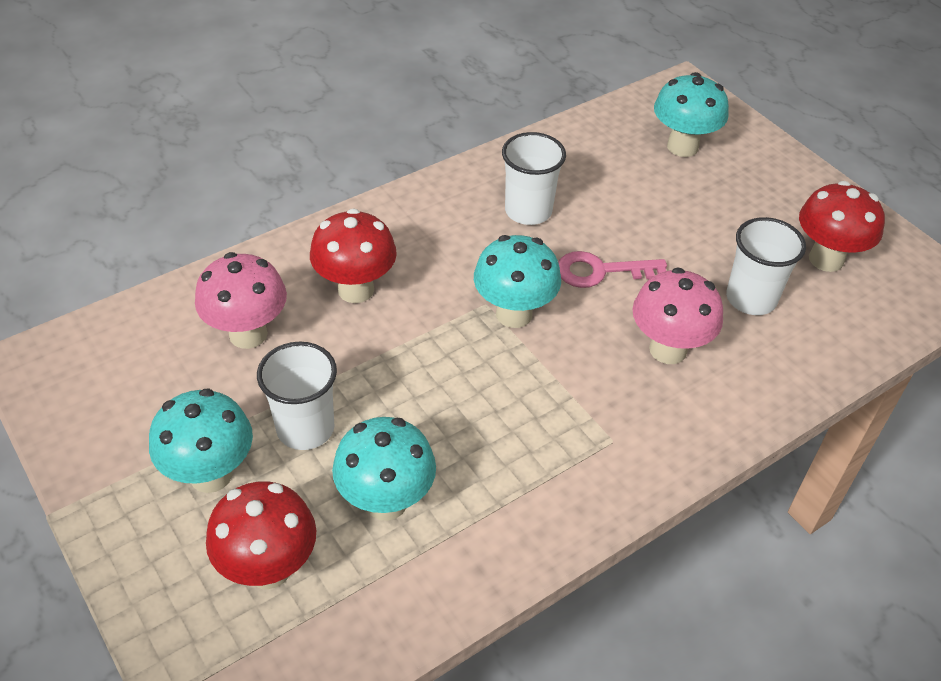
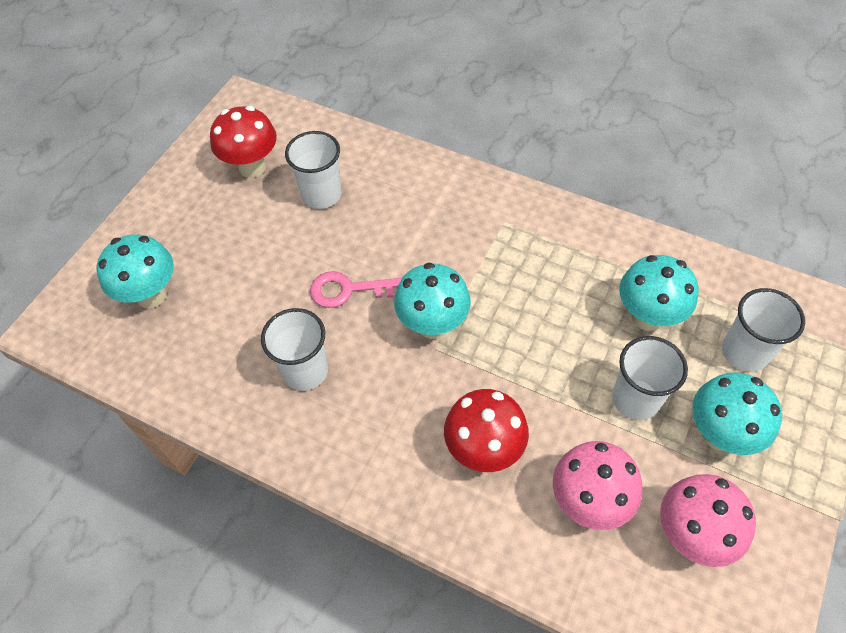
camera: 115 degrees left, 10 degrees up
(269, 568) = (744, 352): red mushroom -> white cup
(601, 271) = (349, 290): pink key -> pink key turned 120 degrees clockwise
(668, 349) = (404, 222): pink mushroom -> pink mushroom (691, 534)

